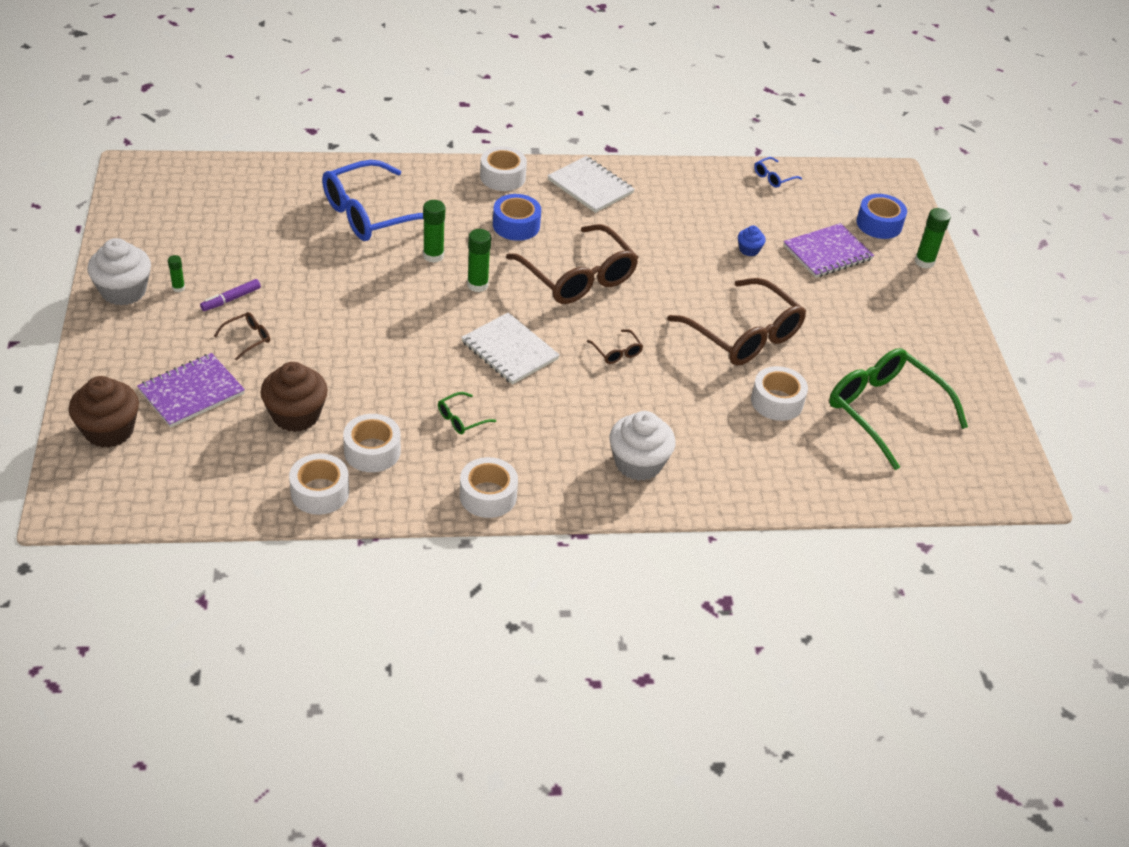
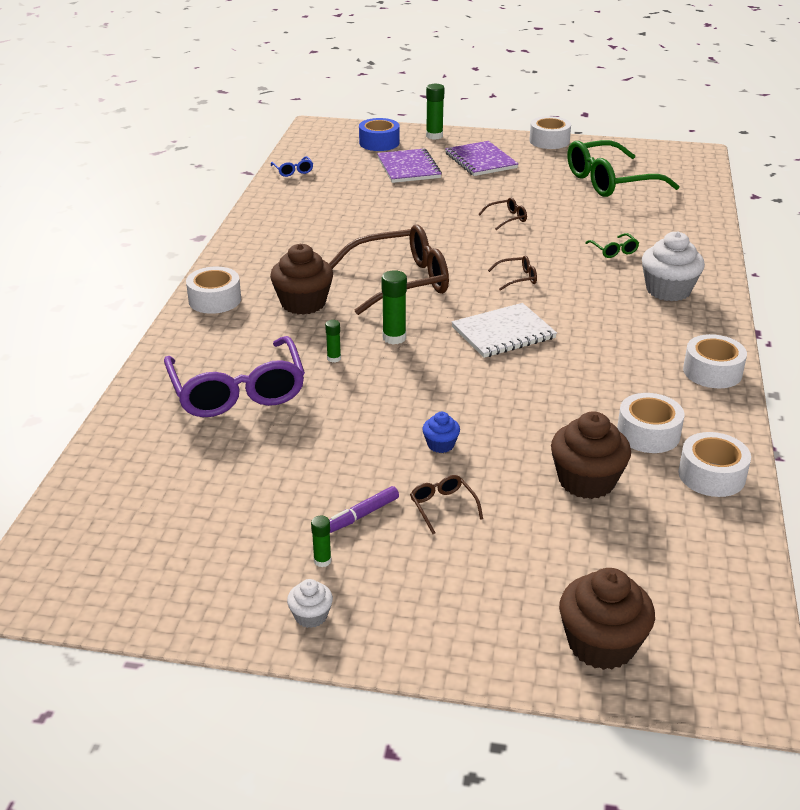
camera: 70 degrees left, 10 degrees down
(123, 291) = (311, 616): white cupcake -> white cupcake, size x0.50
(191, 392) = (536, 562): purple notebook -> purple notebook (481, 161)
(231, 299) = (362, 515): purple marker -> purple marker turned 75 degrees clockwise
(371, 214) = (237, 391): blue glasses -> purple glasses
(433, 256) = (334, 358): green glue stick -> green glue stick, size x0.57
(461, 419) = (602, 373): green glasses -> green glasses (614, 251)
(516, 225) = (303, 303): blue tape -> brown cupcake
(590, 186) = (259, 255): white notebook -> none
(744, 335) = (507, 218): brown glasses -> brown glasses, size x0.41
(749, 250) = (391, 198): blue cupcake -> blue cupcake (440, 445)
(777, 401) = (594, 219): white tape -> white tape (549, 141)

